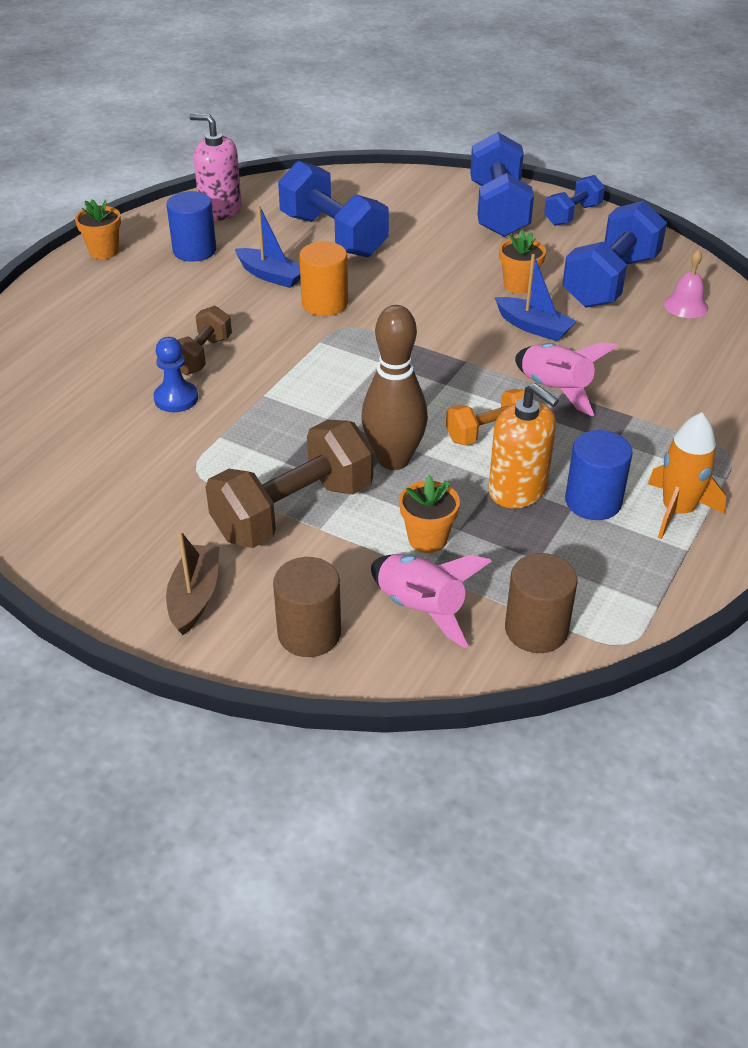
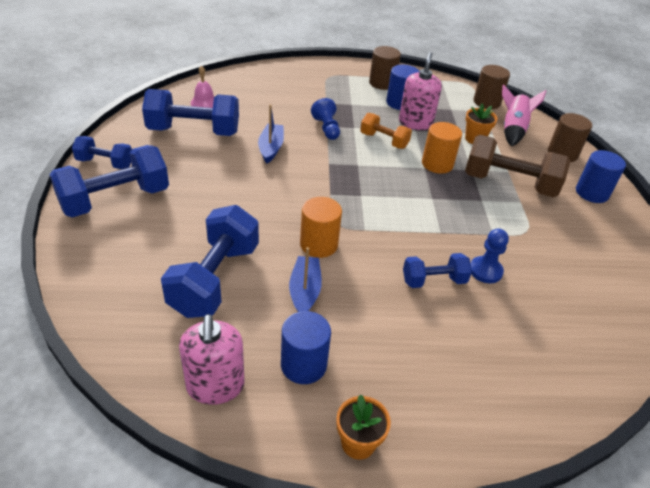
camera: 125 degrees left, 0 degrees up
(194, 596) = (592, 193): brown boat -> blue cylinder
(202, 355) = (433, 280): brown dumbbell -> blue dumbbell
(393, 460) = (437, 164): brown bowling pin -> orange cylinder
(518, 490) = (415, 123): orange soap dispenser -> pink soap dispenser
(519, 285) = (225, 164): orange flower pot -> none
(555, 390) = (326, 128): pink rocket -> blue pawn
(677, 511) = (382, 83): orange rocket -> brown cylinder

